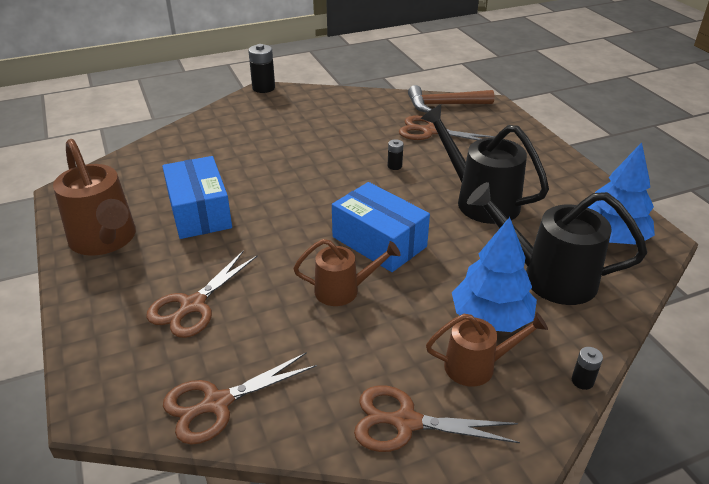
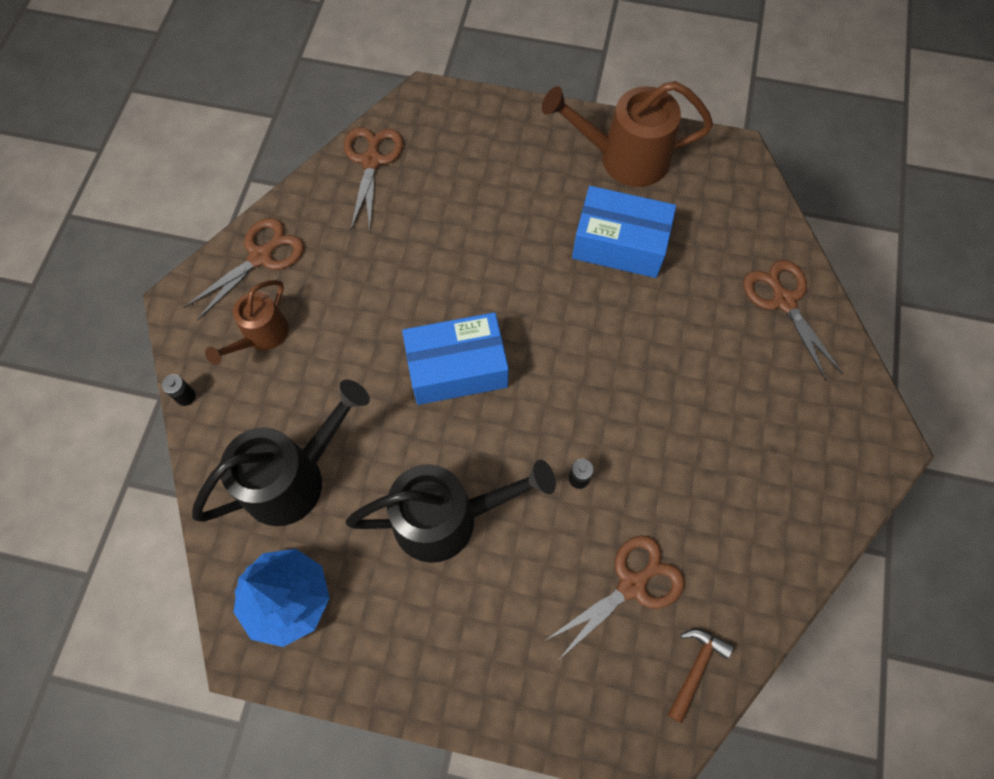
camera: 125 degrees right, 30 degrees up
(193, 305) = (484, 186): brown scissors -> brown scissors (784, 301)
(263, 88) = (896, 449): black battery -> none
(344, 290) = (416, 298): brown watering can -> none
(444, 105) = (695, 668): brown hammer -> brown hammer, size x0.62
(491, 318) = (294, 386): blue tree -> none

